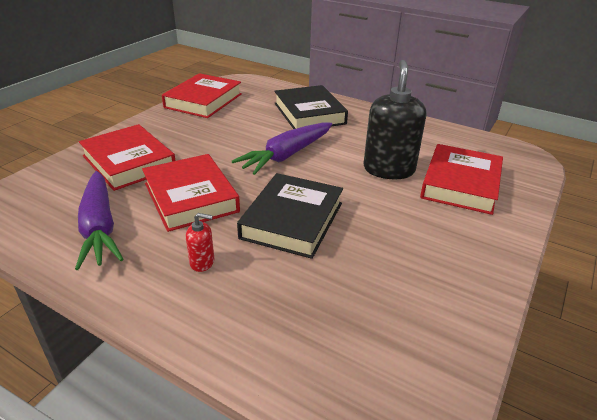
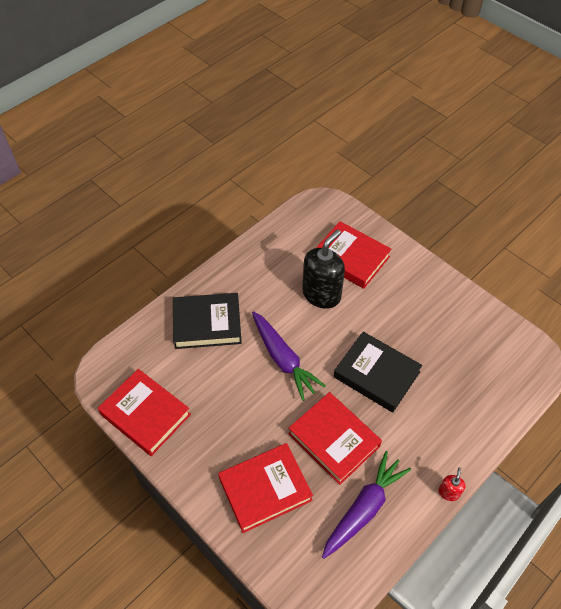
camera: 75 degrees left, 20 degrees up
(99, 227) = (364, 508): purple carrot -> purple carrot turned 45 degrees counterclockwise
(191, 197) = (334, 440): red book -> red book turned 60 degrees clockwise
(202, 262) = (414, 438): red soap dispenser -> red soap dispenser (448, 492)
(389, 169) = (321, 294): black soap dispenser -> black soap dispenser turned 105 degrees clockwise

